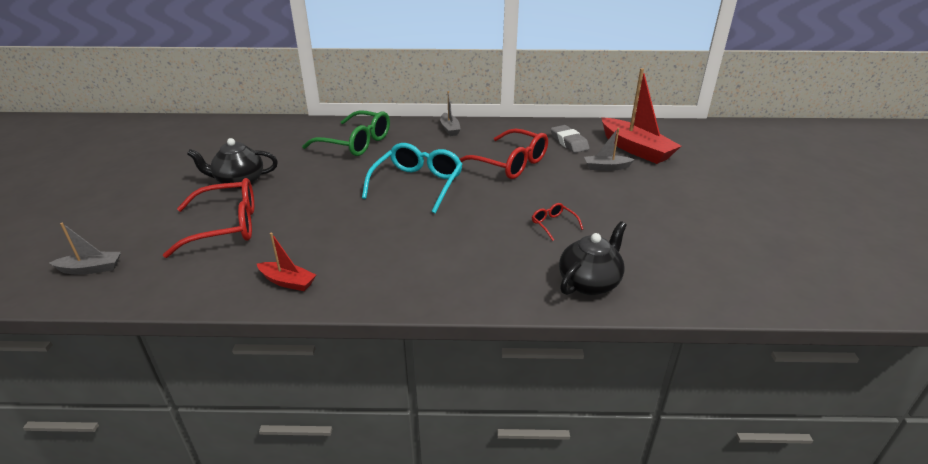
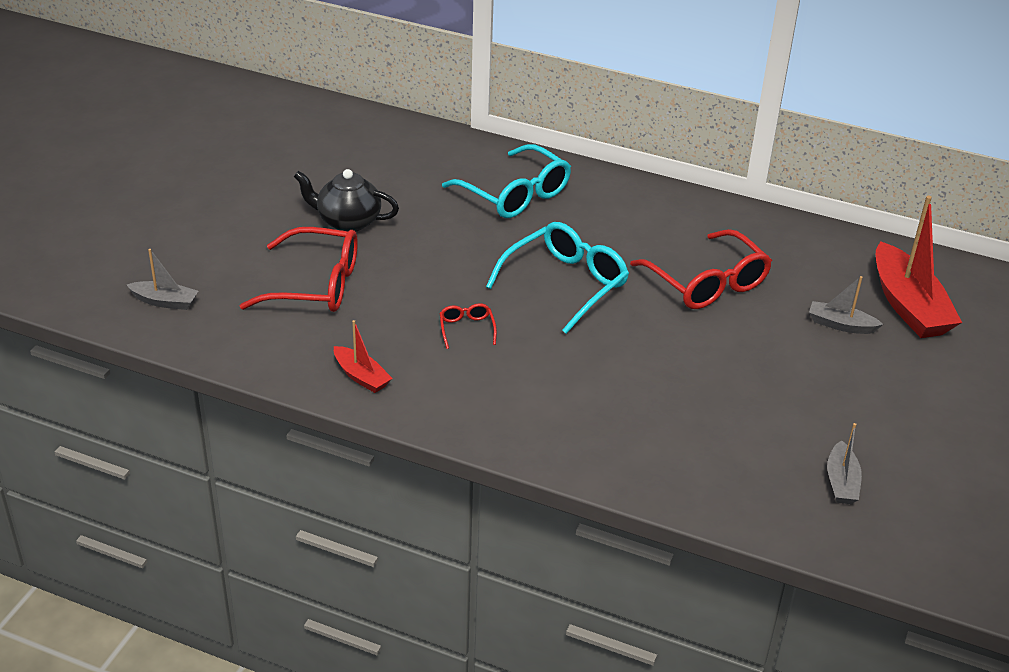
camera: 20 degrees right, 5 degrees up
(355, 143) = (514, 194): green glasses -> turquoise glasses
(450, 129) = (656, 201): grey boat -> grey boat (841, 482)
(553, 225) = (707, 391): red glasses -> red glasses (467, 329)
(569, 142) = (816, 268): grey eraser -> none
(589, 282) = (700, 478): black teapot -> none

